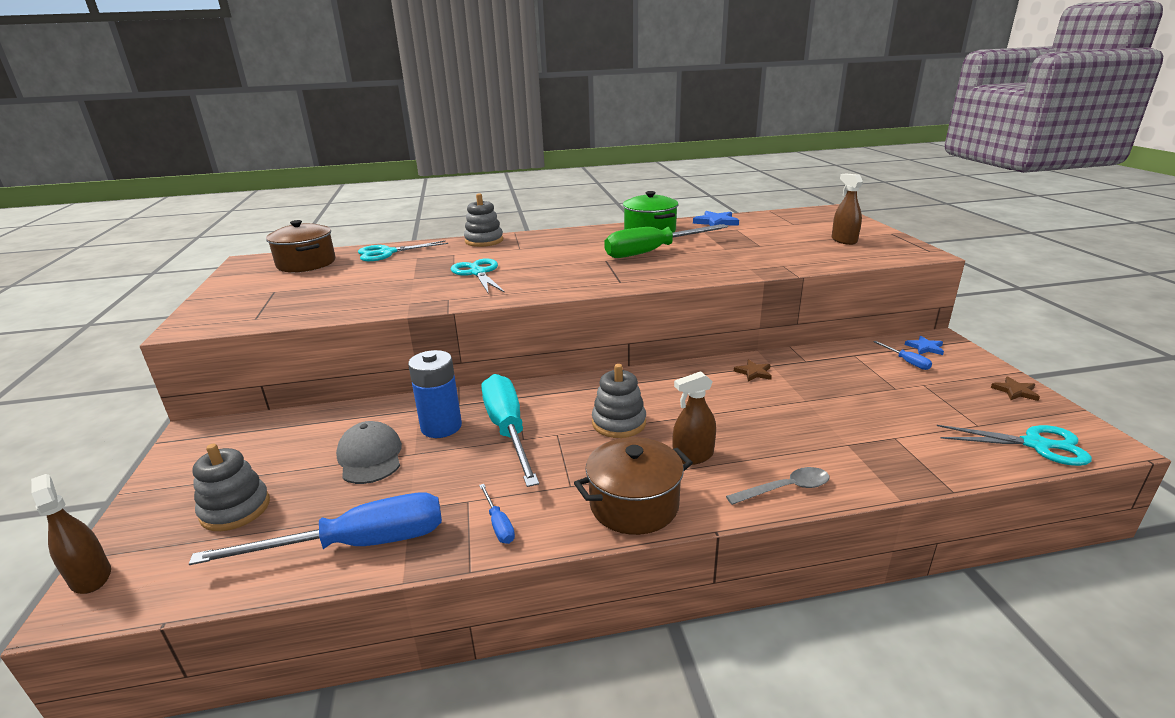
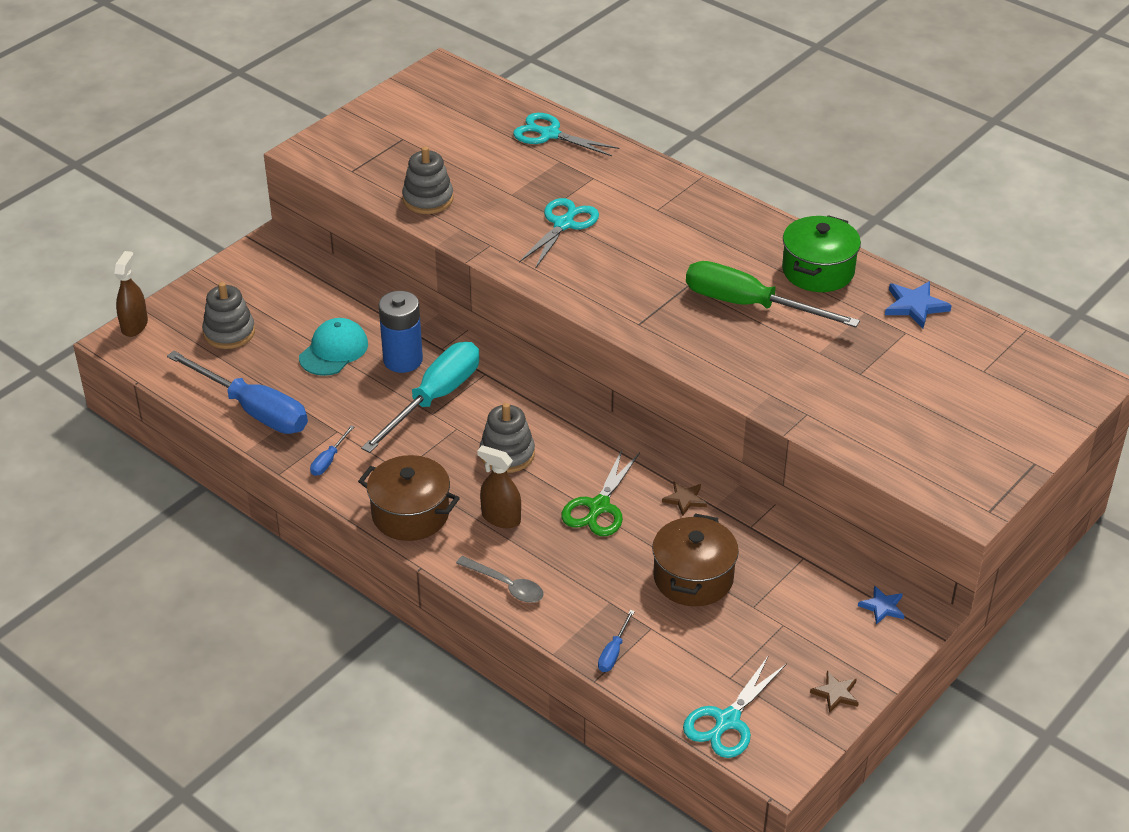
camera: 50 degrees right, 15 degrees up
(306, 263) = (472, 107): brown pot -> brown pot (693, 578)
(370, 457) = (334, 351): grey cap -> turquoise cap
(484, 241) = (651, 172): grey stacking toy -> grey stacking toy (428, 199)
(727, 407) = (599, 507): none -> green scissors
(844, 240) = (954, 432): brown spray bottle -> none
(906, 362) = (827, 600): blue screwdriver -> blue screwdriver (613, 652)
(1035, 445) = (727, 721): turquoise scissors -> turquoise scissors turned 60 degrees clockwise

